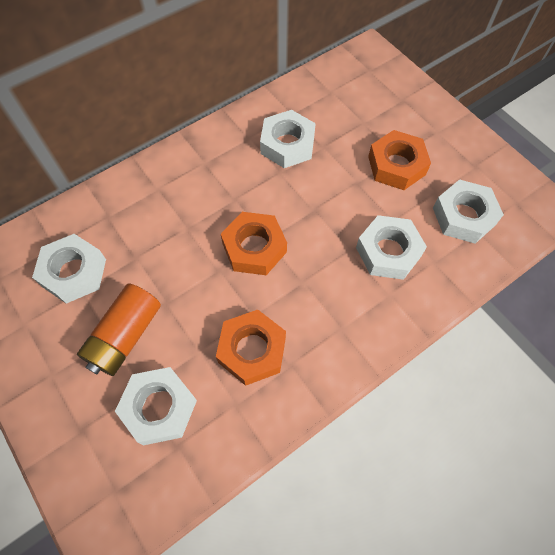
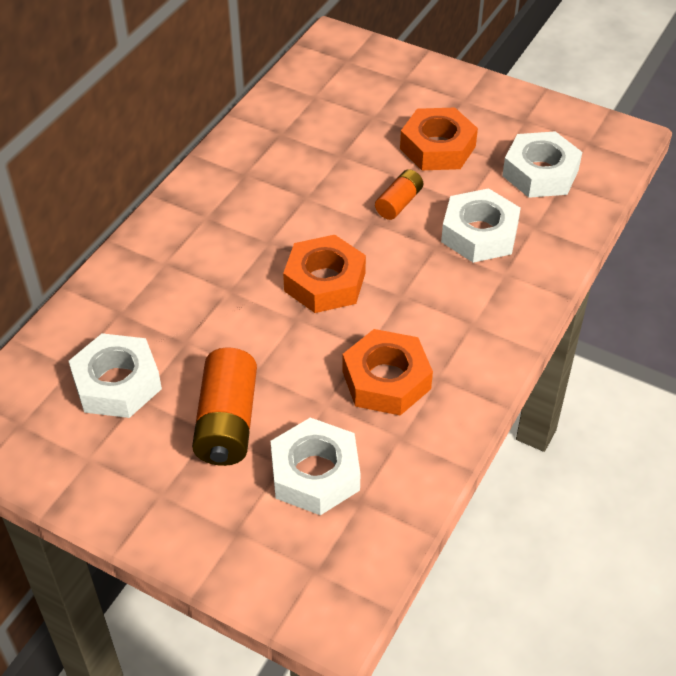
camera: 25 degrees left, 15 degrees down
(287, 144) = (297, 166): white nut -> none
(342, 202) = (399, 203): none -> orange battery

